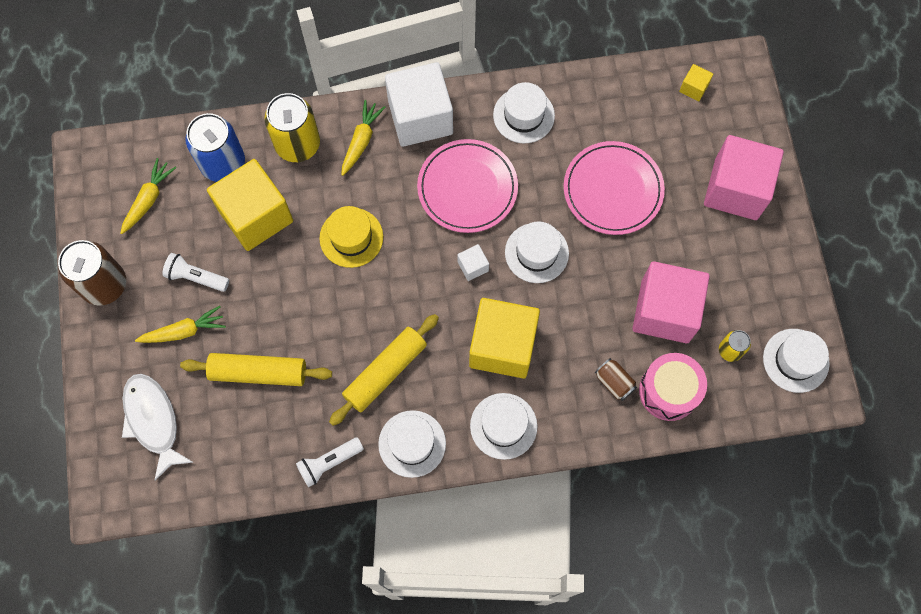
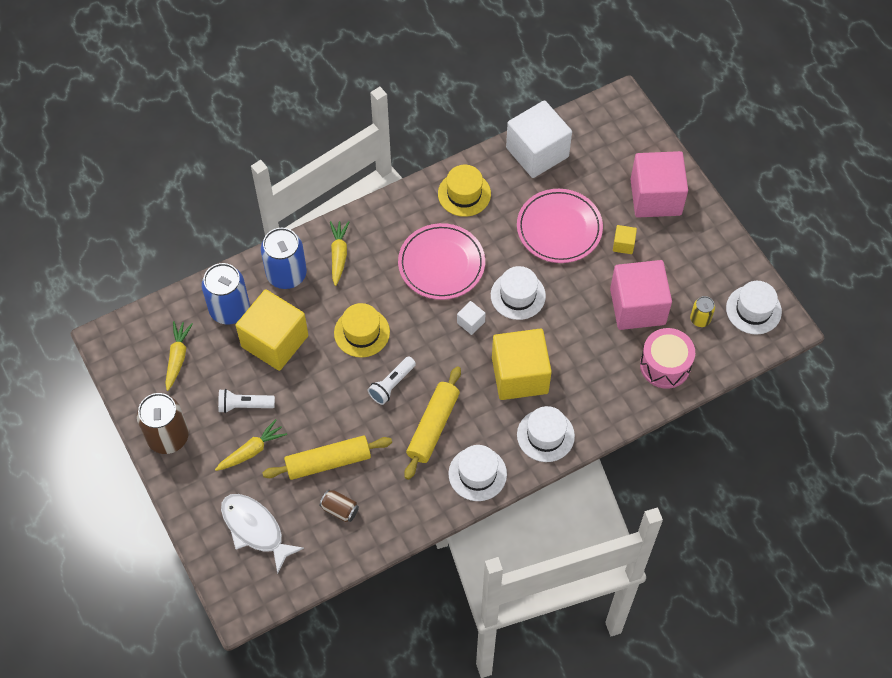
camera: 20 degrees left, 10 degrees down
(297, 144) = (286, 274): yellow can -> blue can
(329, 463) = (415, 511): white flashlight -> white flashlight (391, 385)
(420, 117) = (380, 222): white cube -> white cube (537, 152)
(523, 115) = (464, 194): white hat -> yellow hat
(614, 382) = (619, 373): brown can -> brown can (340, 509)
(693, 88) = (591, 131): yellow cube -> yellow cube (623, 244)

